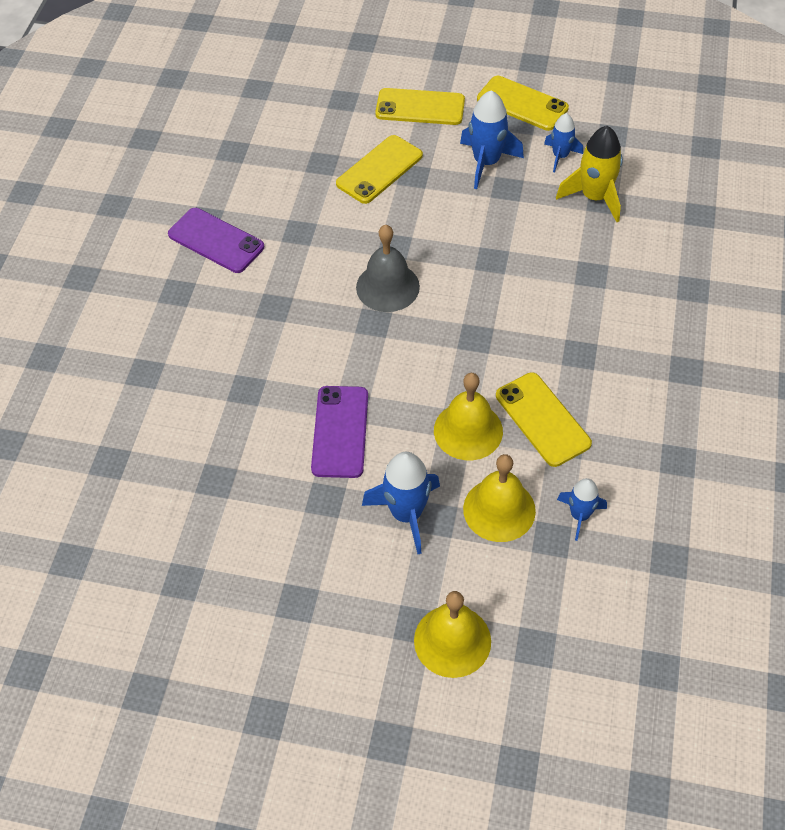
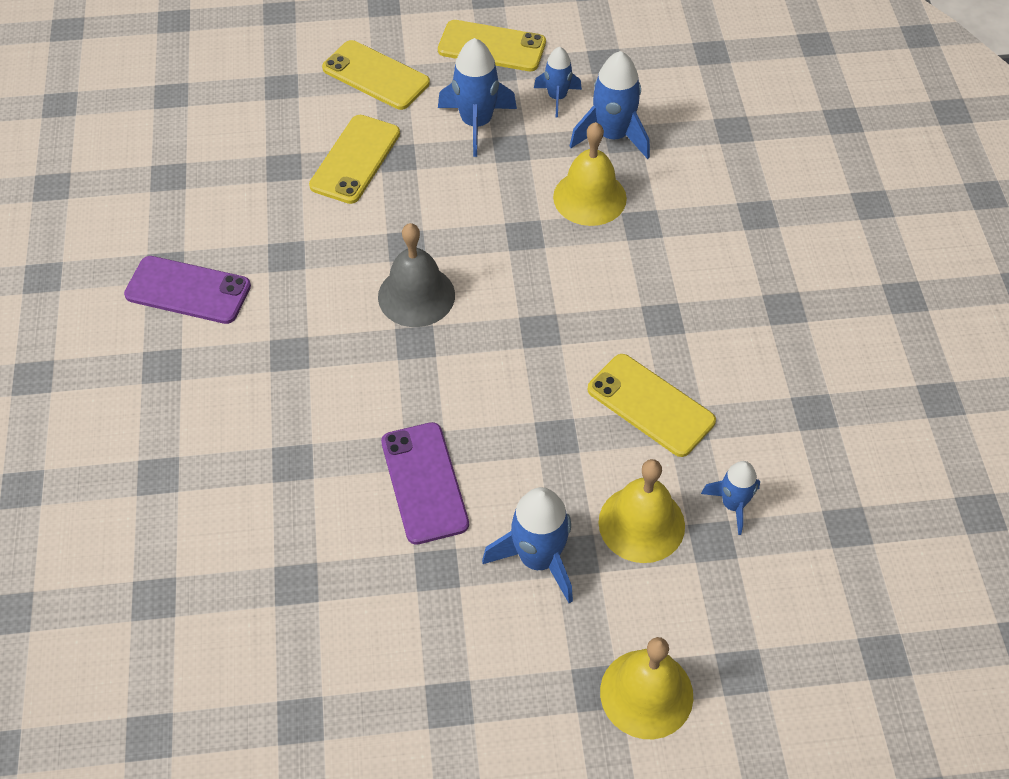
camera: 20 degrees left, 0 degrees up
(420, 107) = (376, 76): yellow phone -> yellow phone turned 45 degrees clockwise
(468, 430) = (572, 441): yellow bell -> yellow bell (589, 197)
(594, 197) = (612, 136): yellow rocket -> blue rocket

